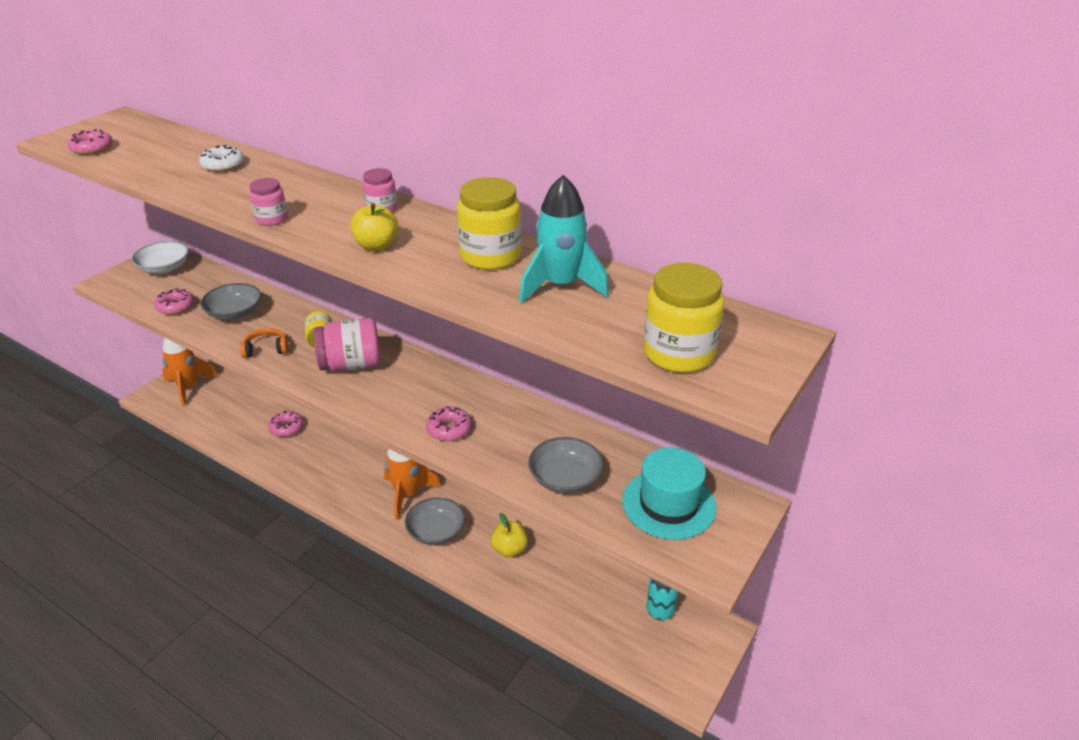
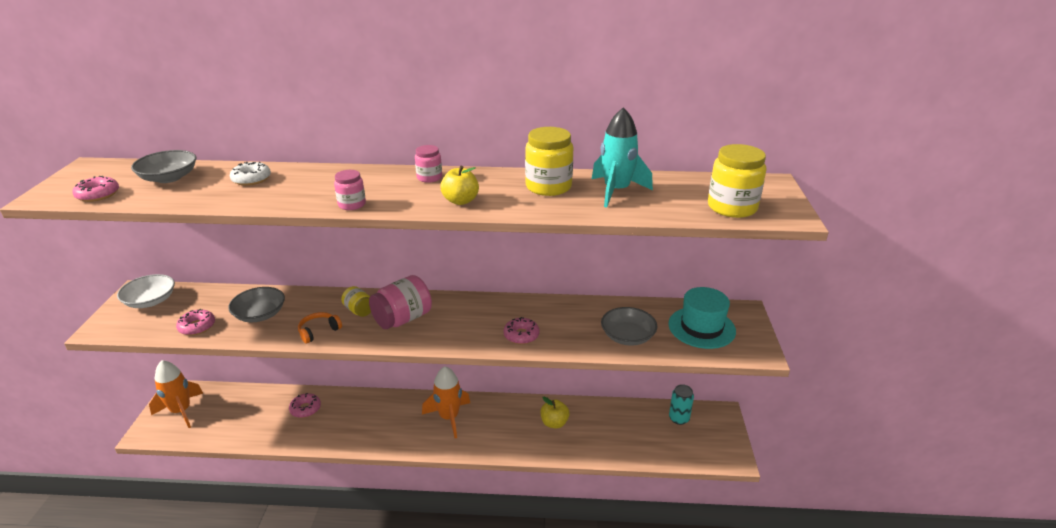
camera: 30 degrees left, 5 degrees down
(436, 531) = (492, 433): grey bowl -> grey bowl (169, 178)

